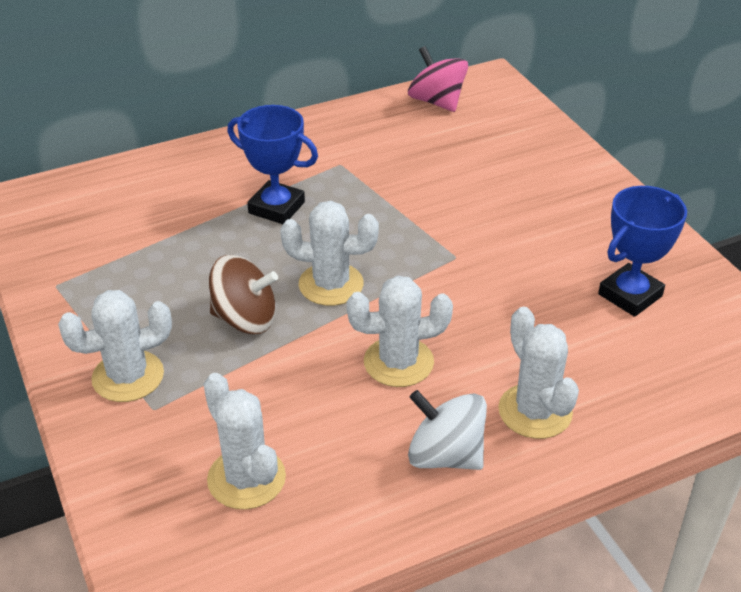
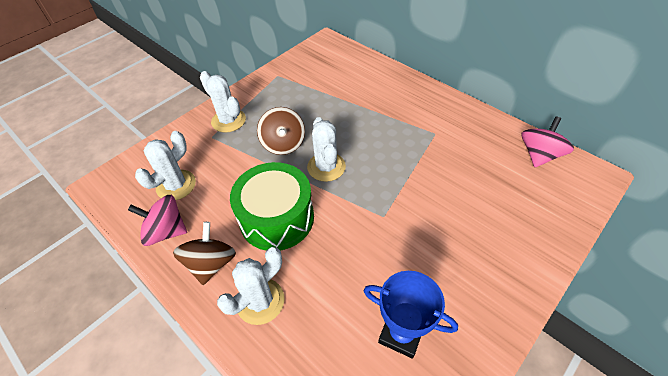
camera: 70 degrees right, 10 degrees up
(276, 207) = (377, 122): blue trophy -> none
(348, 506) = (166, 231): none -> pink spinning top
(398, 362) = (277, 218): white cactus -> green drum
(445, 455) = (211, 263): white spinning top -> brown spinning top

